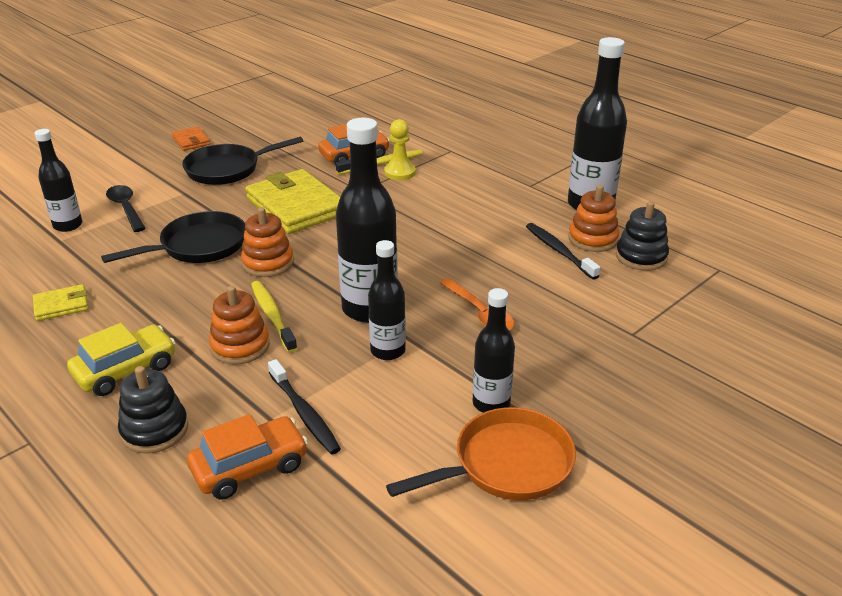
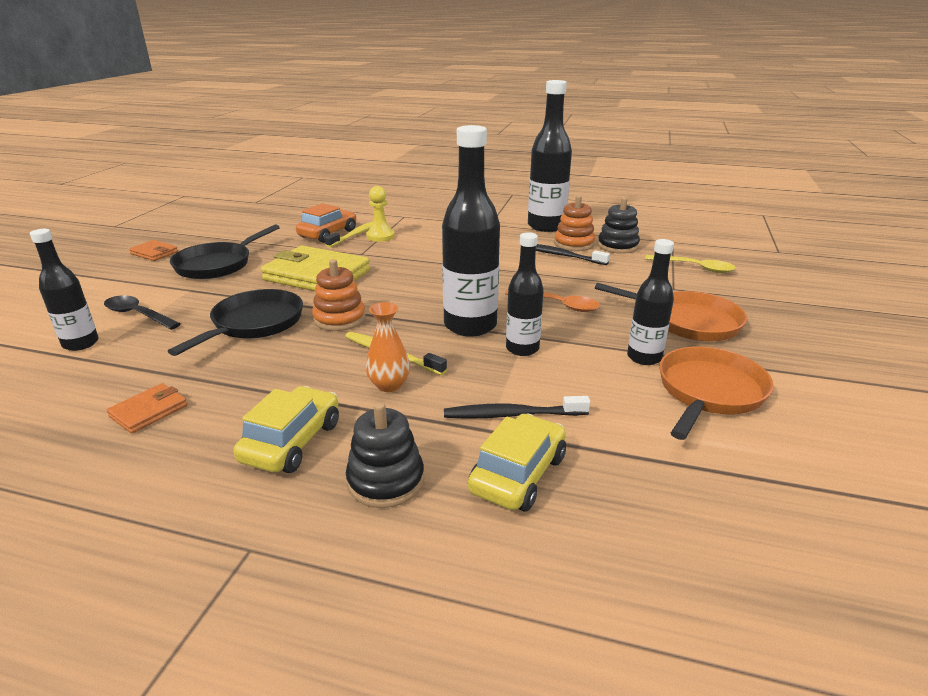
camera: 30 degrees left, 5 degrees down
(61, 305) = (149, 411): yellow wallet -> orange wallet
(240, 346) = (389, 385): orange stacking toy -> orange vase
(250, 467) = (518, 474): orange car -> yellow car
(304, 413) = (512, 415): black toothbrush -> black toothbrush turned 150 degrees clockwise
(592, 380) = (688, 322): none -> orange pan
(696, 314) = (694, 268): none -> yellow spoon

